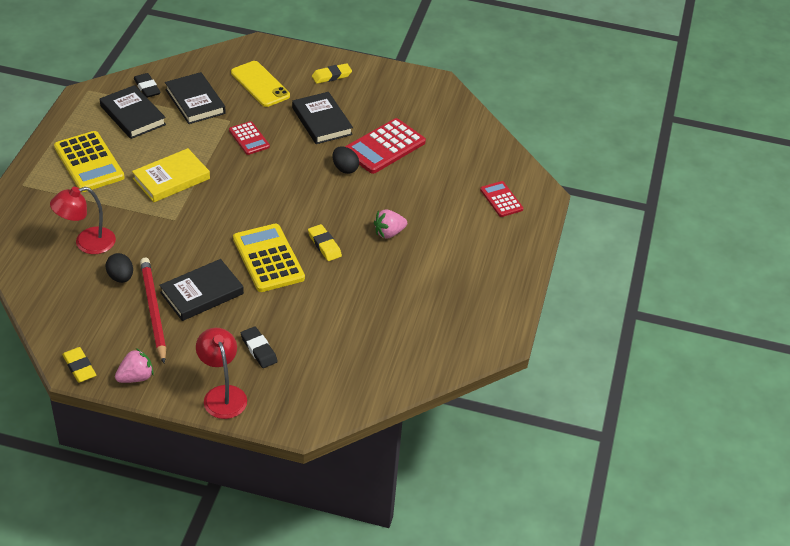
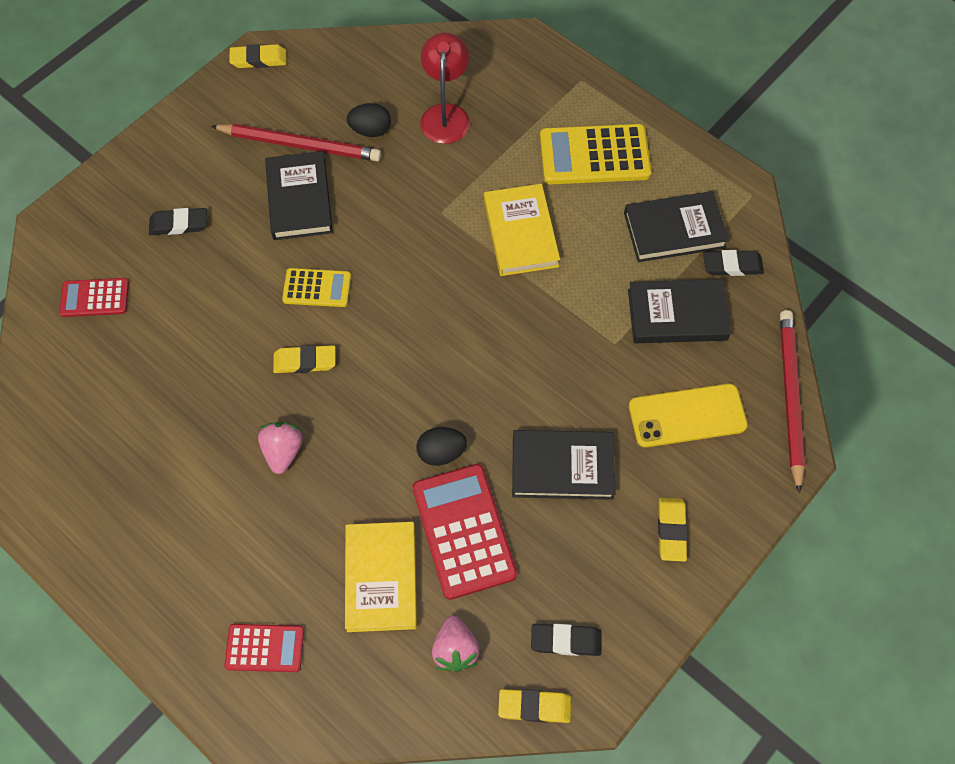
camera: 120 degrees right, 20 degrees up
(136, 377) = (214, 101): pink strawberry -> pink strawberry (455, 649)
(222, 394) = (139, 168): red lamp -> none
(225, 52) = (789, 397): none -> red pencil
(249, 138) = (563, 353): red calculator -> red calculator (95, 298)
(268, 258) = (317, 288): yellow calculator -> yellow calculator, size x0.58
(415, 97) = (566, 640): none -> black eraser
(432, 169) = (381, 578): none -> yellow book
(454, 99) = (534, 706): none -> yellow eraser

